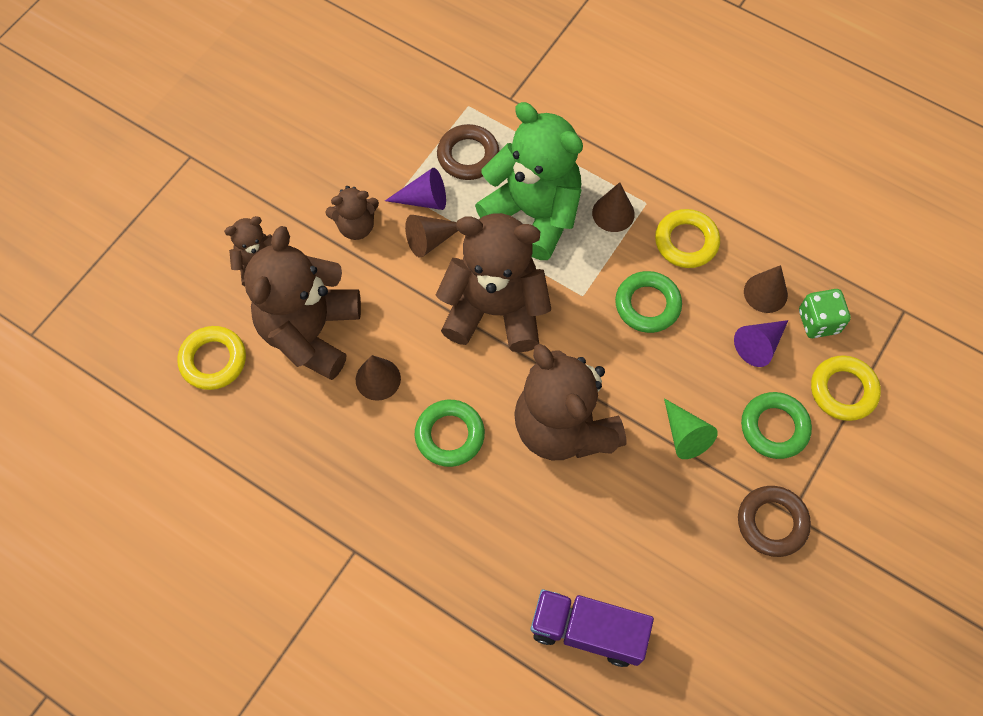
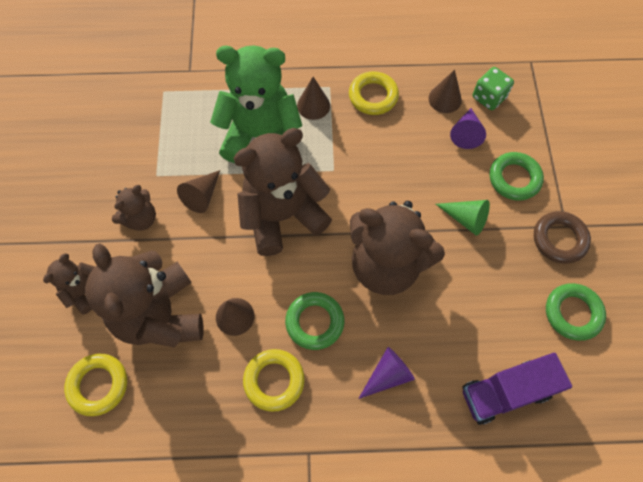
camera: 35 degrees left, 0 degrees up
(424, 199) = (177, 171): purple cone -> purple cone (388, 375)
(468, 156) = (187, 124): brown ring -> none
(647, 305) = (379, 150): green ring -> green ring (572, 313)
(843, 390) = (535, 130): yellow ring -> yellow ring (274, 380)

